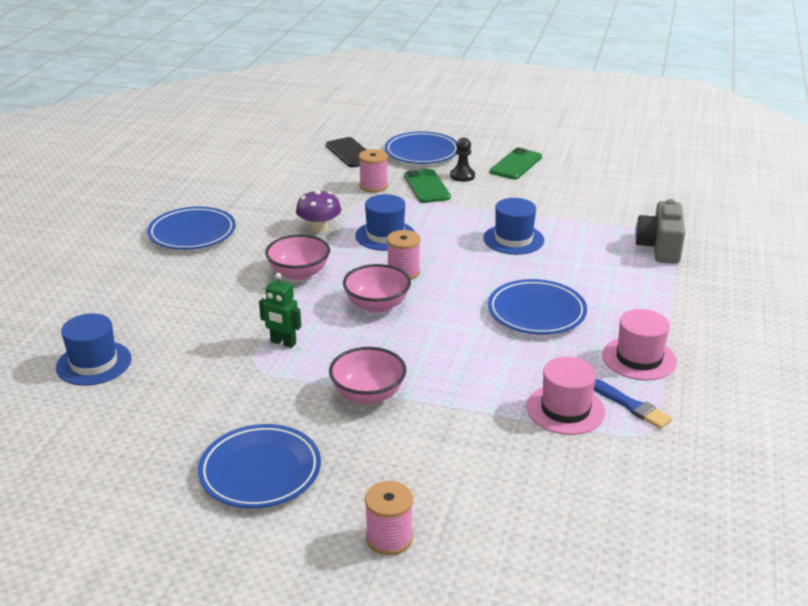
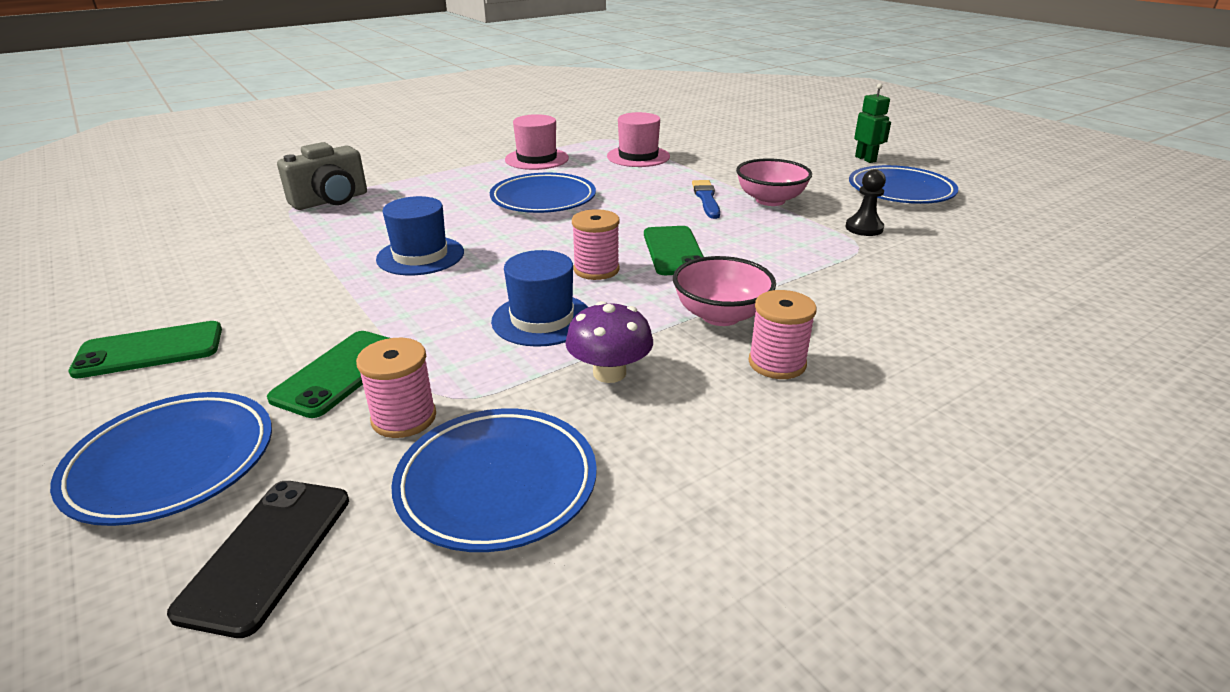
camera: 140 degrees left, 0 degrees up
(94, 363) = (1062, 307): blue hat -> none
(192, 233) = (841, 465): blue plate -> blue plate (497, 484)
(283, 343) = (813, 254): green robot -> green robot (865, 159)
(377, 305) = (674, 251): pink bowl -> green phone
(389, 538) = (832, 150): pink spool -> pink spool (777, 363)
(462, 176) = (255, 368): black pawn -> black pawn (864, 228)
(629, 405) = (594, 147): blue brush -> blue brush (706, 199)

